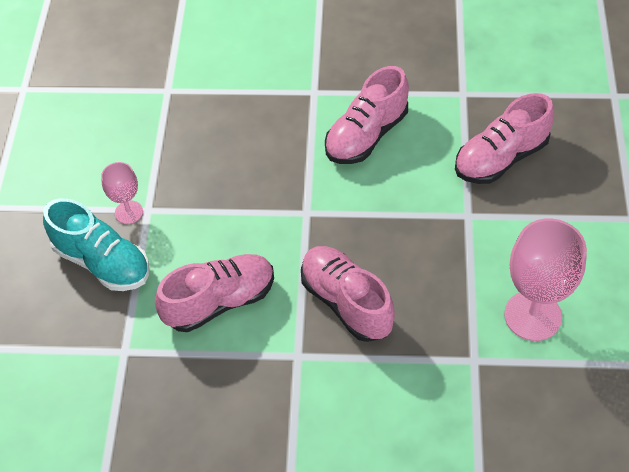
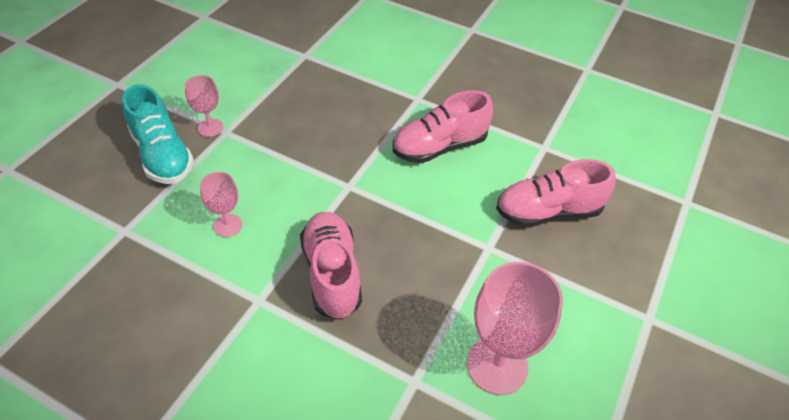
camera: 20 degrees right, 5 degrees down
(220, 301) = (228, 225): pink shoe -> pink goblet

